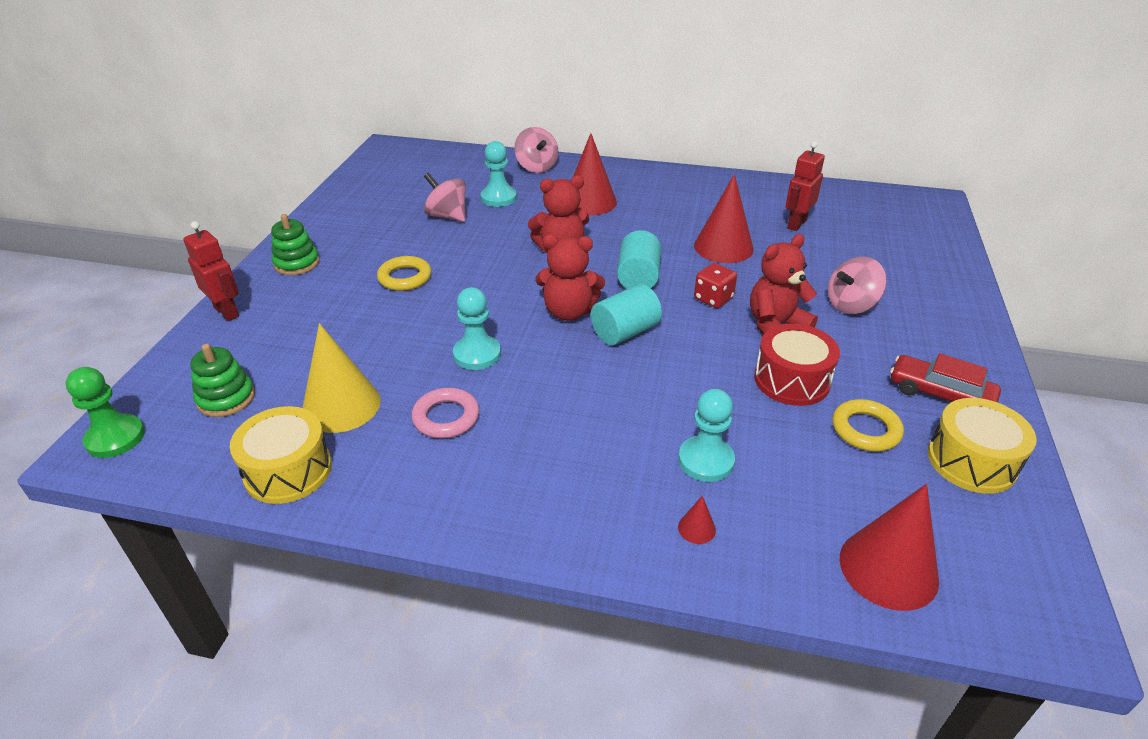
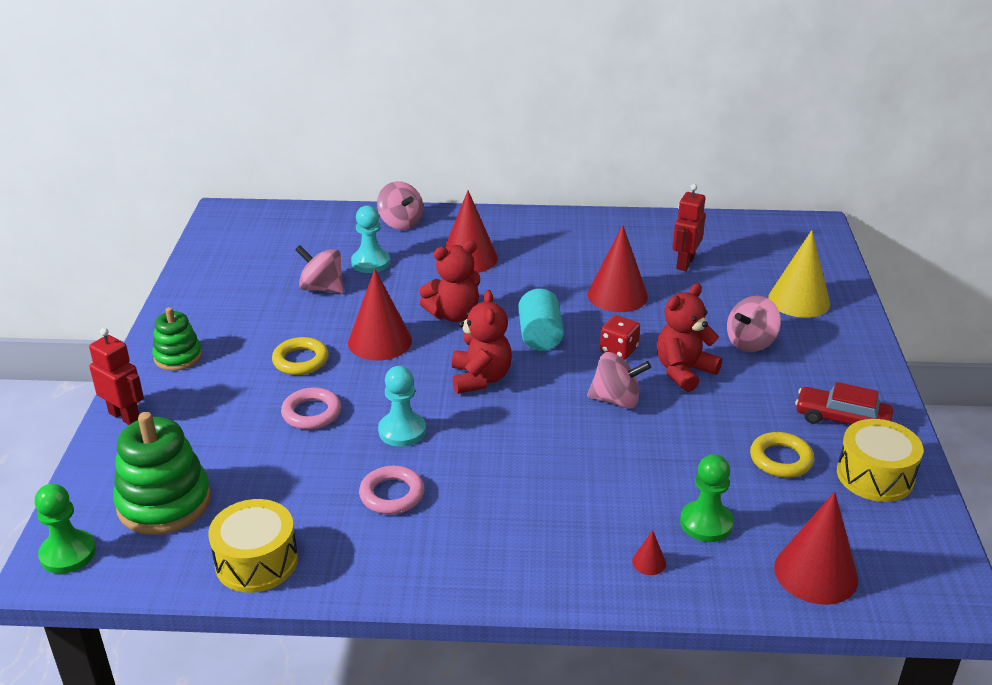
camera: 10 degrees left, 5 degrees down
(226, 398) = (164, 503): green stacking toy -> green stacking toy, size x1.65
(341, 405) = (284, 495): yellow cone -> yellow cone (799, 300)
(397, 327) = (311, 413): none -> pink ring
(484, 267) = (380, 341): none -> red cone
(569, 312) = (480, 378): red teddy bear -> red teddy bear turned 90 degrees counterclockwise
(625, 332) = (541, 393): turquoise cylinder -> none
(699, 347) = (616, 400): none -> pink spinning top
(706, 460) = (644, 504): turquoise pawn -> none
(770, 491) = (706, 523): none -> green pawn
(791, 380) = (708, 422): red drum -> none

